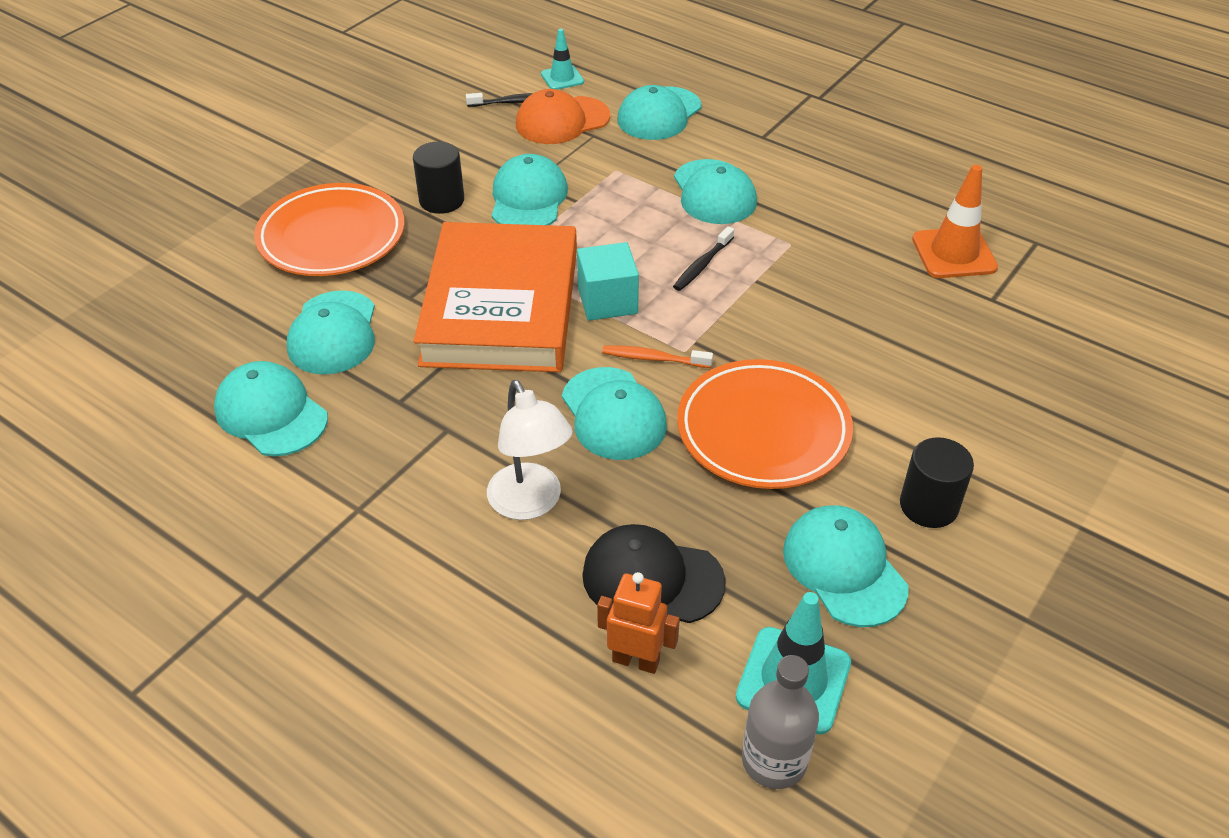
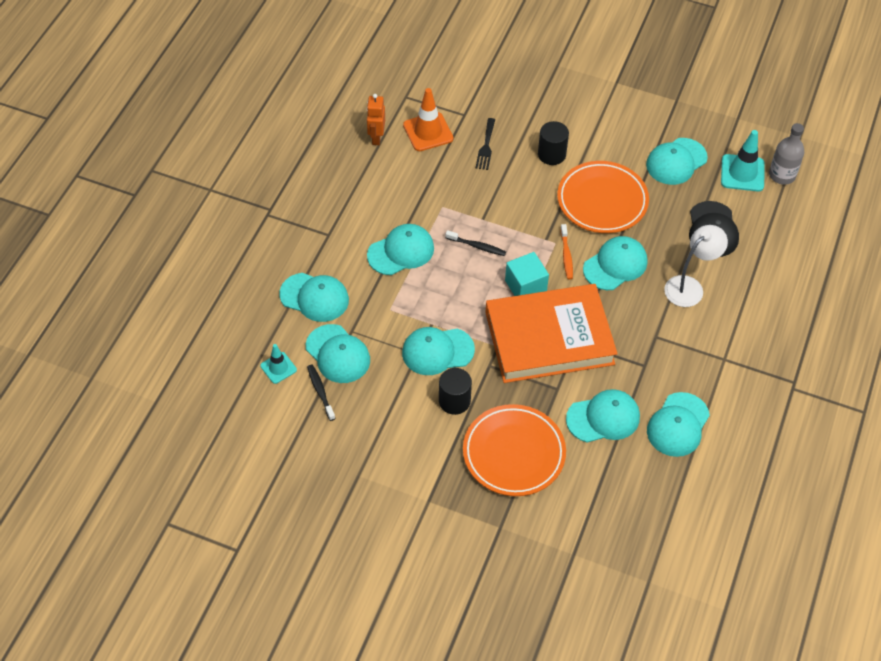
camera: 105 degrees left, 10 degrees up
(562, 121) = (338, 354): orange cap -> turquoise cap
(636, 660) = (758, 227): orange robot -> orange robot (376, 138)
(915, 311) = (486, 146): none -> black fork
(928, 506) = (626, 134): black cylinder -> black cylinder (551, 154)

